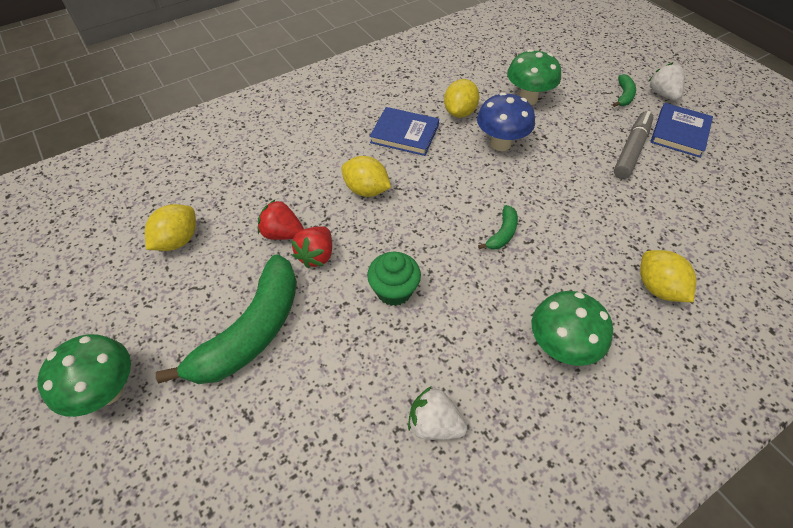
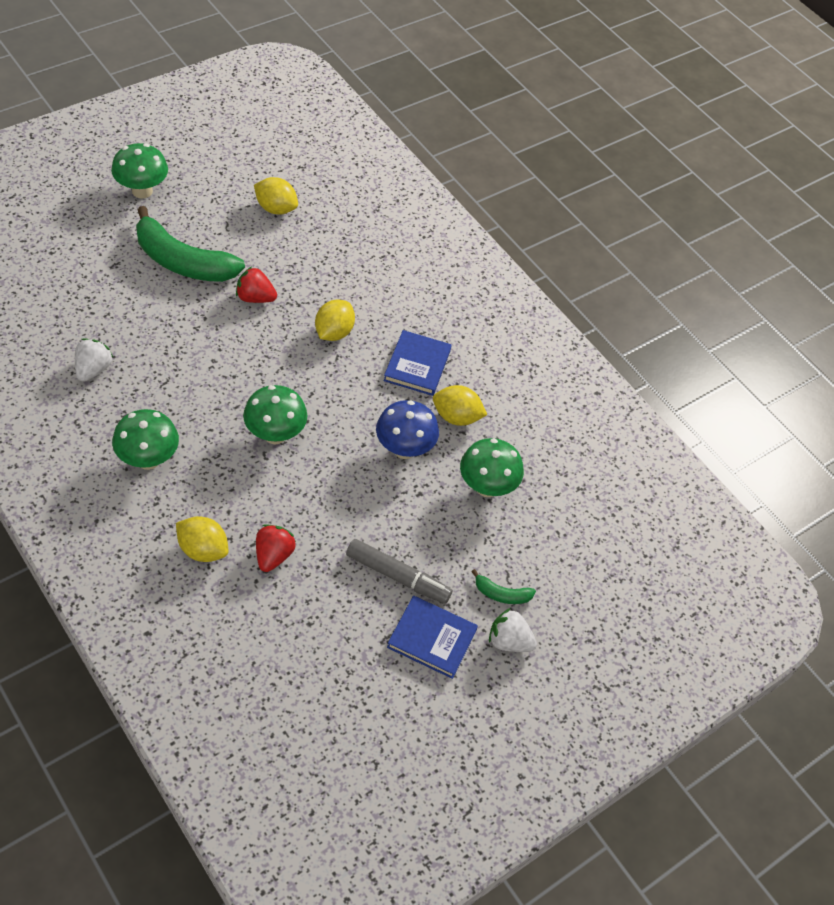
camera: 80 degrees right, 0 degrees up
(282, 233) = (281, 274): red strawberry -> red strawberry (273, 555)
(394, 290) = (214, 350): green cupcake -> none
(502, 233) = (275, 434): green banana -> green mushroom
(657, 288) = (203, 550): yellow lemon -> yellow lemon turned 60 degrees clockwise
(662, 94) = (509, 641): white strawberry -> white strawberry turned 135 degrees counterclockwise

